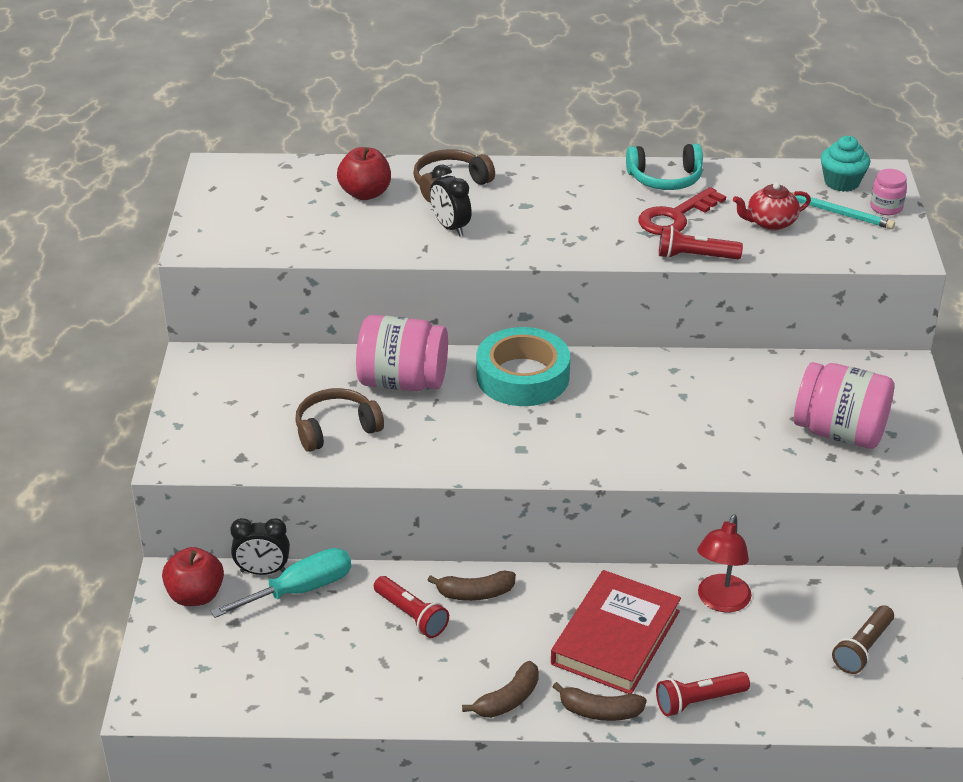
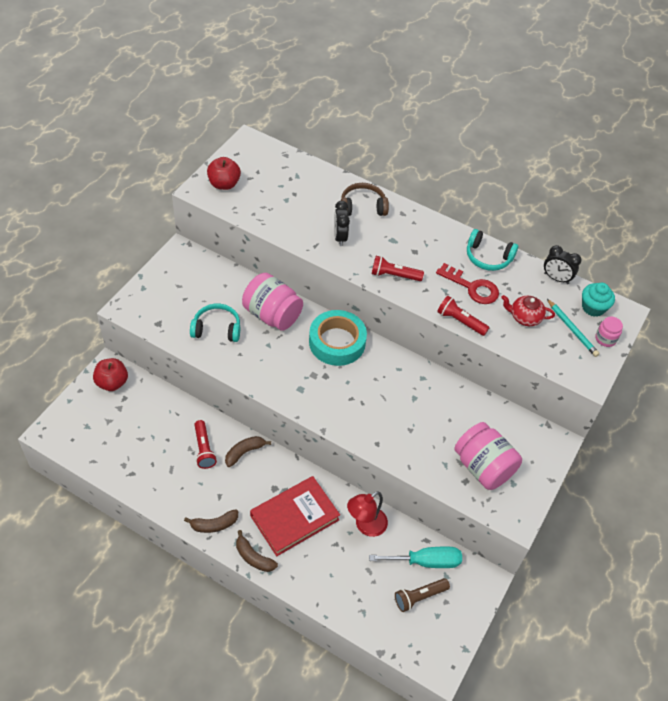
camera: 25 degrees right, 15 degrees up
(263, 571) = (153, 385): black clock -> black clock (556, 278)
(300, 590) = (162, 405): turquoise screwdriver -> turquoise screwdriver (426, 561)
(336, 429) = (217, 328): brown headphones -> turquoise headphones
(365, 193) = (312, 193): red apple -> red apple (224, 184)
(475, 593) = (244, 452): brown banana -> brown banana turned 120 degrees clockwise
(675, 217) = (472, 287): red key -> red key turned 135 degrees counterclockwise
(698, 701) = (307, 580): red flashlight -> red flashlight (394, 275)

